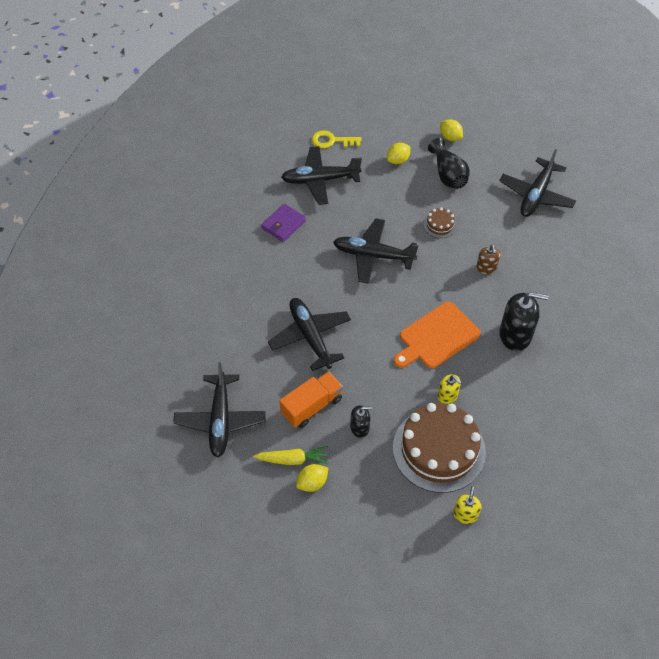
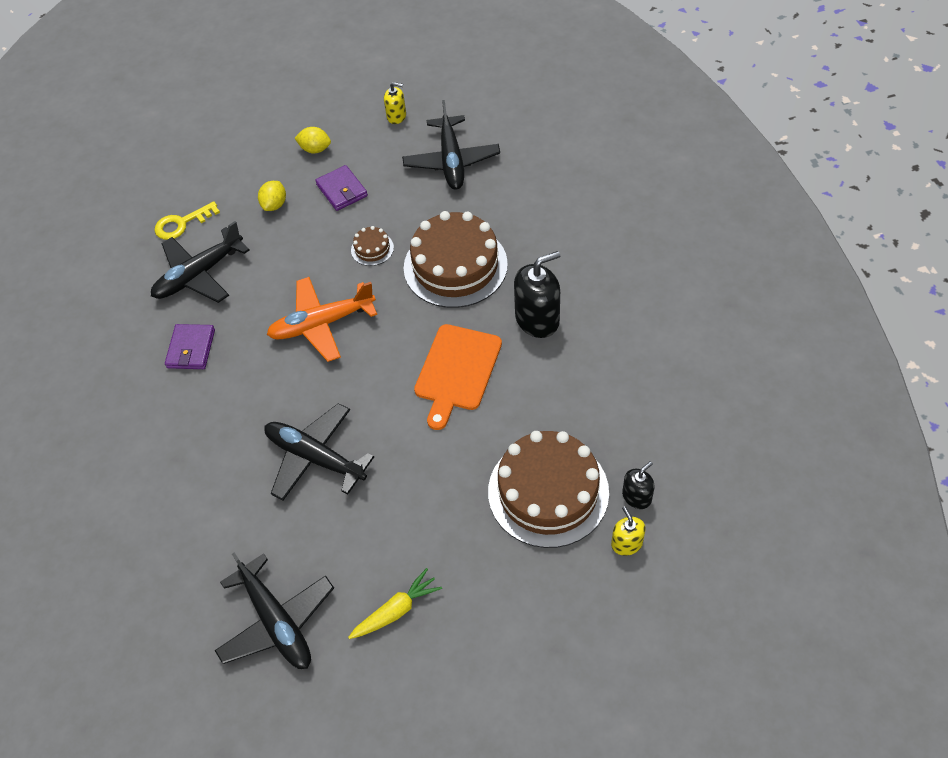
camera: 30 degrees left, 0 degrees up
(312, 406) = (374, 535): orange truck -> none
(312, 483) = (438, 622): yellow lemon -> none
(360, 427) = (445, 524): black soap dispenser -> black soap dispenser (636, 497)
(373, 255) = (321, 324): black plane -> orange plane
(447, 396) = (515, 428): yellow soap dispenser -> yellow soap dispenser (396, 116)
(448, 175) = (342, 190): black vase -> purple wallet
(486, 267) = (455, 266): brown soap dispenser -> brown cake

